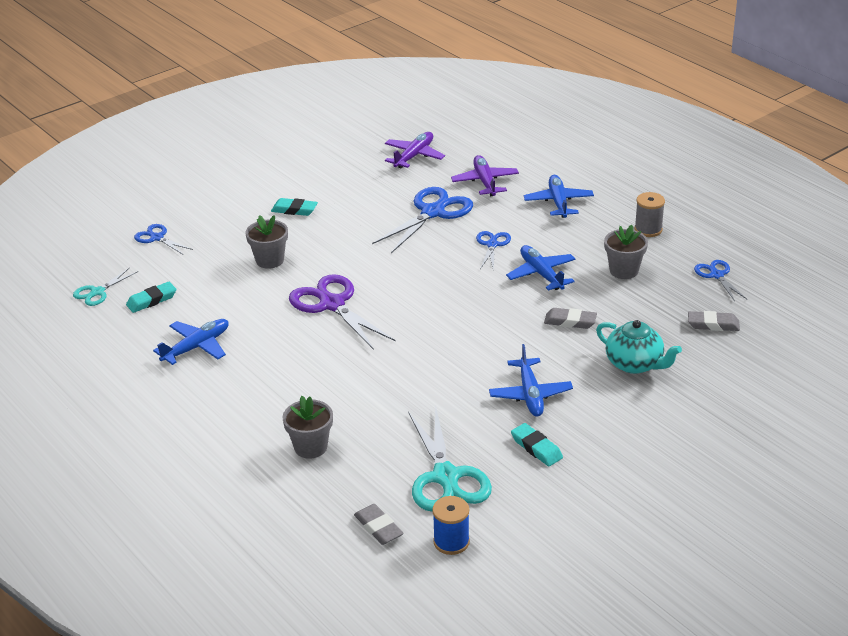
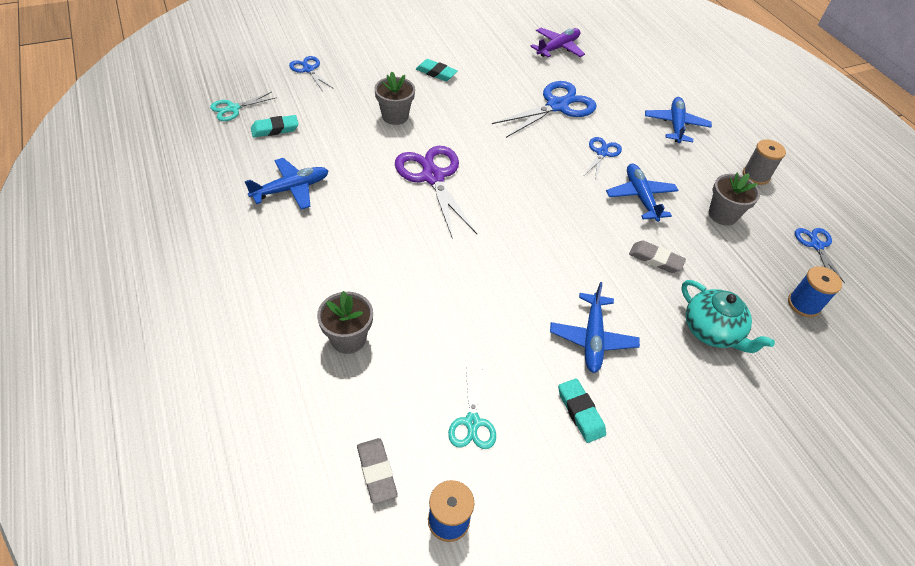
camera: 10 degrees right, 15 degrees up
(446, 477) = (472, 422): turquoise scissors -> turquoise scissors, size x0.54
(485, 182) = (613, 88): purple plane -> none
(713, 324) = (803, 304): grey eraser -> blue spool

